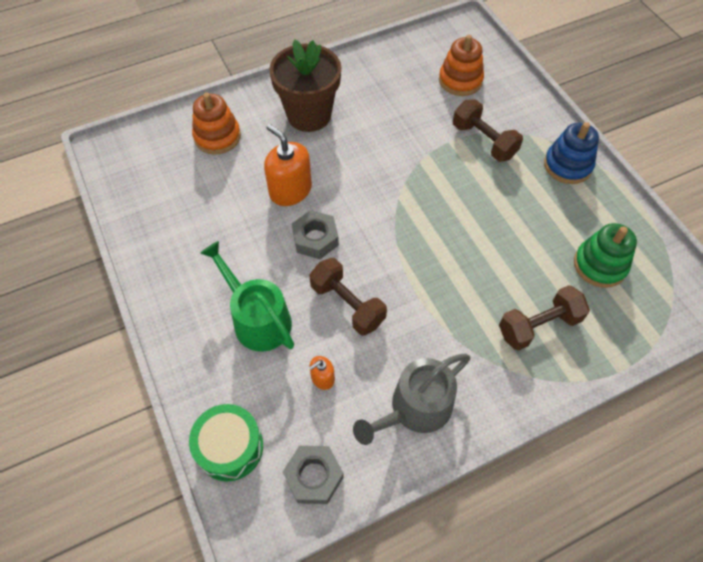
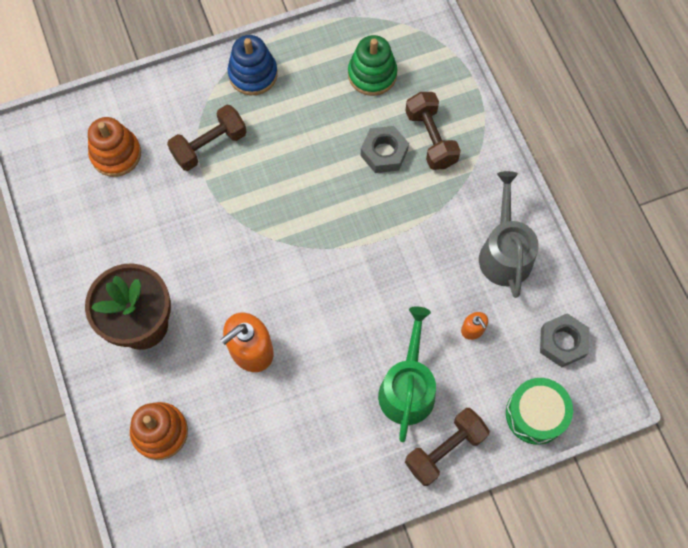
camera: 85 degrees left, 10 degrees up
(257, 319) = (407, 388): green watering can -> green watering can turned 135 degrees clockwise
(315, 239) = (317, 327): grey nut -> grey nut (384, 153)
(347, 304) = (397, 301): brown dumbbell -> brown dumbbell (445, 449)
(415, 408) = (504, 252): grey watering can -> grey watering can turned 150 degrees counterclockwise

